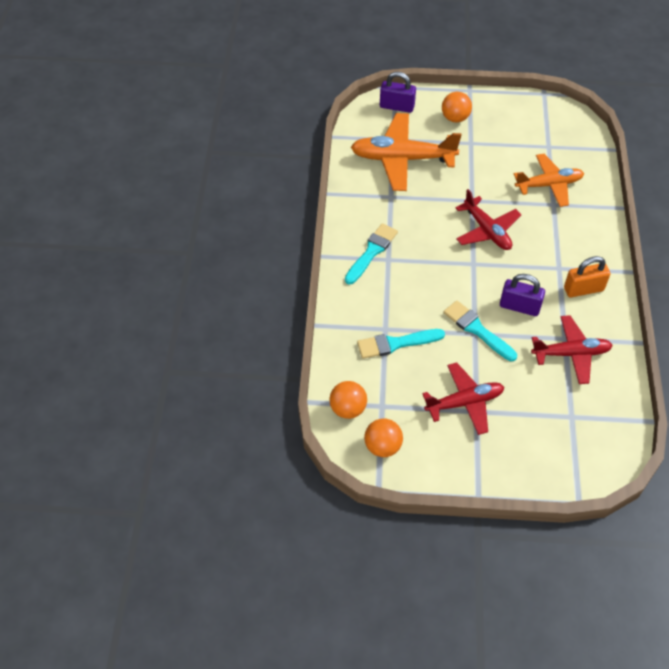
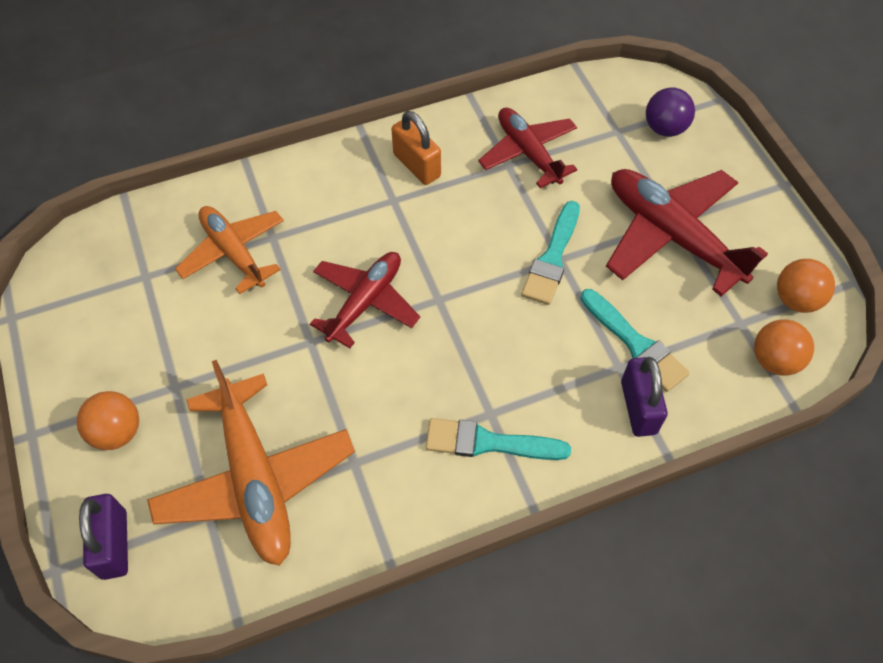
camera: 115 degrees left, 5 degrees up
(464, 402) = (672, 236): red plane -> red plane, size x1.52
(519, 307) = (485, 223): purple padlock -> purple padlock (638, 407)
(562, 448) = (664, 128): none -> purple ball

